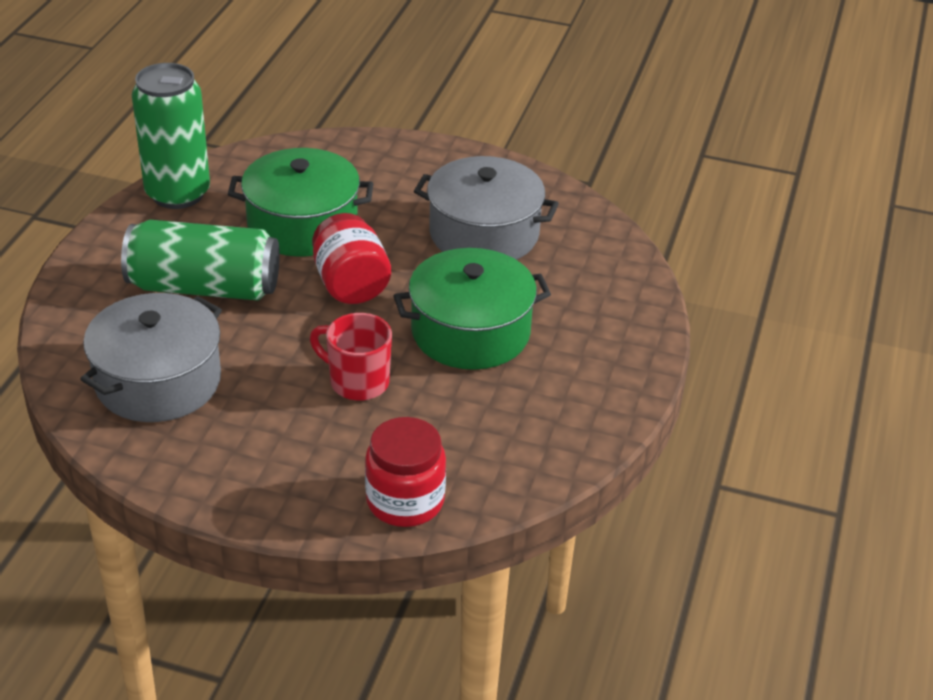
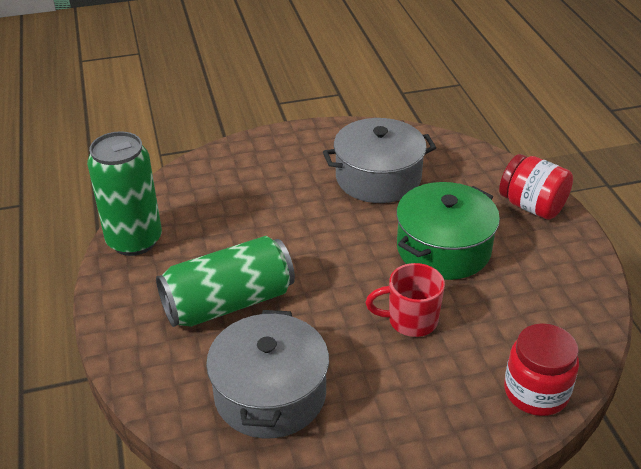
camera: 30 degrees left, 0 degrees up
(302, 225) = (251, 224): green pot -> none
(350, 284) = (330, 252): red jar -> red jar (532, 206)

